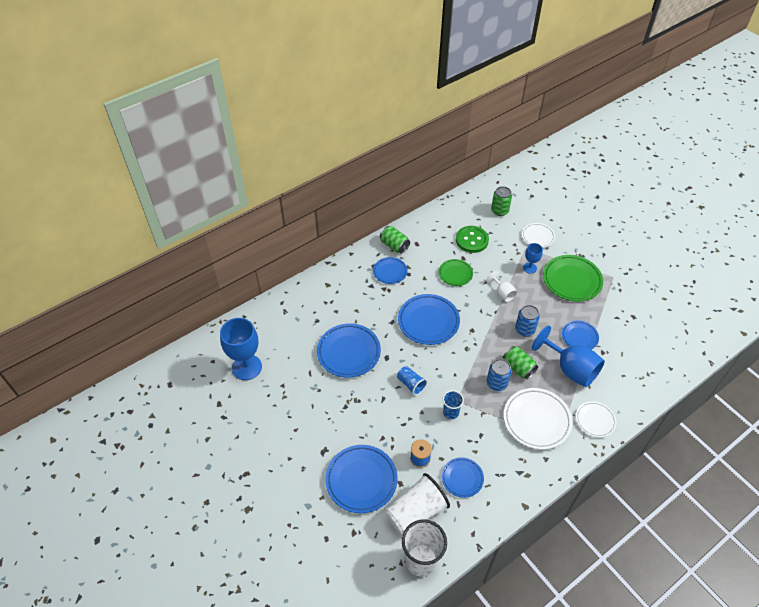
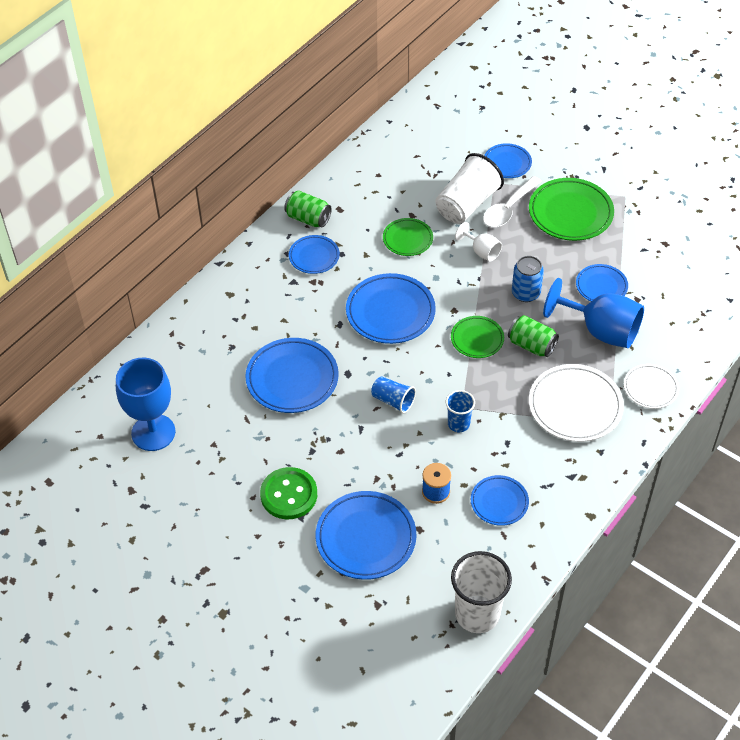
camera: 15 degrees left, 0 degrees up
(416, 512) = (451, 559): white cup -> white cup (467, 204)
(472, 240) = (416, 187): green button -> green button (289, 494)
(481, 354) = (477, 339): none -> green plate
(497, 383) = (508, 372): blue can -> none
(499, 211) = (443, 138): green can -> none
(529, 268) = (508, 209): blue goblet -> white spoon
(538, 237) = (507, 163): white plate -> blue plate

